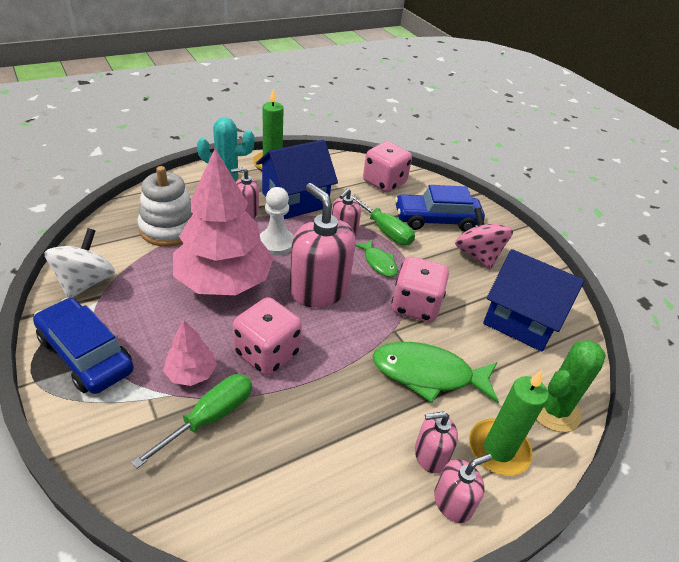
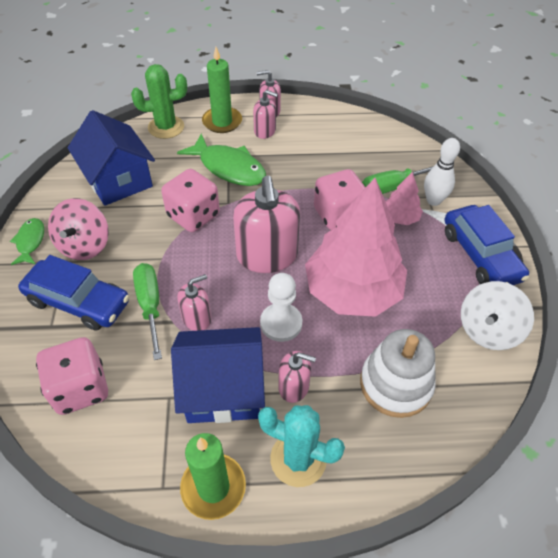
camera: 150 degrees left, 10 degrees up
(148, 414) = (433, 200): none -> white bowling pin
(378, 262) = (190, 267): green fish -> green fish (30, 241)

